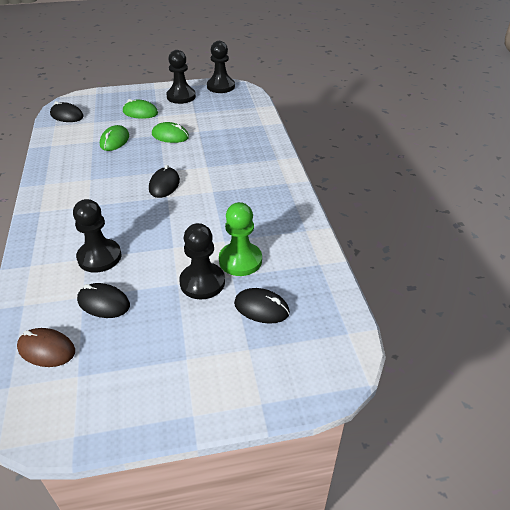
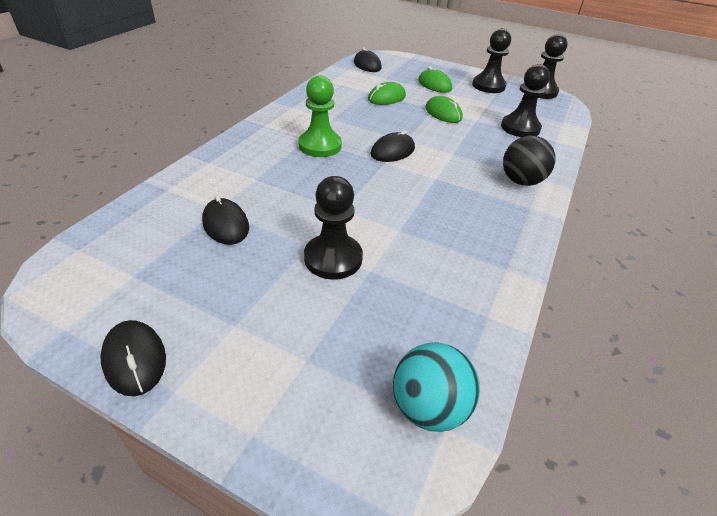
camera: 35 degrees right, 0 degrees up
(46, 349) = (138, 237): brown mouse -> none
(99, 257) = (267, 184): black pawn -> black pawn (520, 128)
(240, 260) = (396, 259): green pawn -> green pawn (320, 146)
(261, 308) = (367, 323): black mouse -> black mouse (135, 359)
(266, 166) = (521, 181): none -> black ball
(332, 329) = (428, 407): none -> turquoise ball

